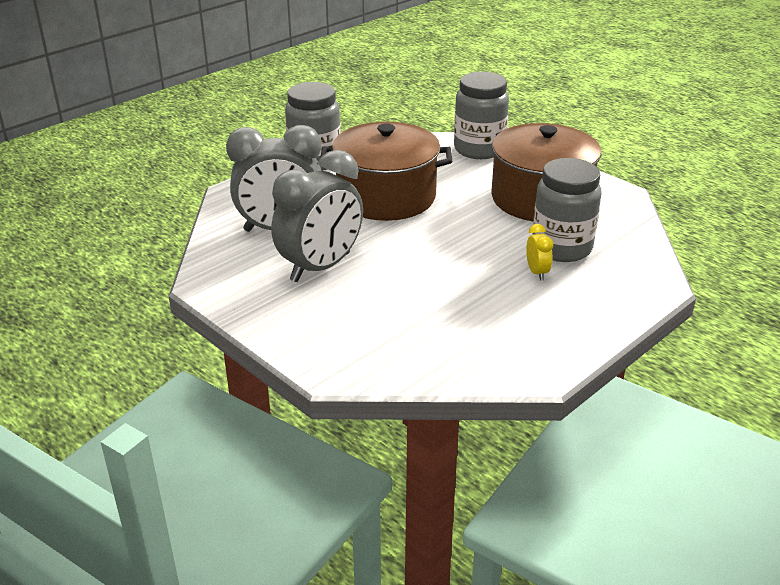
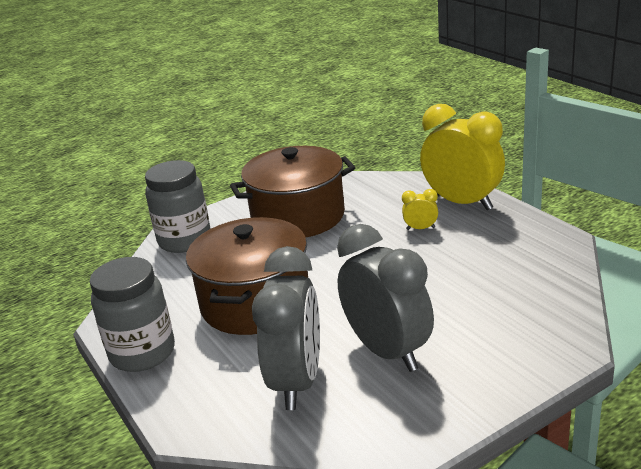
camera: 75 degrees left, 5 degrees down
(561, 248) = (384, 214): grey jar -> none
(606, 297) = (462, 203): none -> yellow clock

